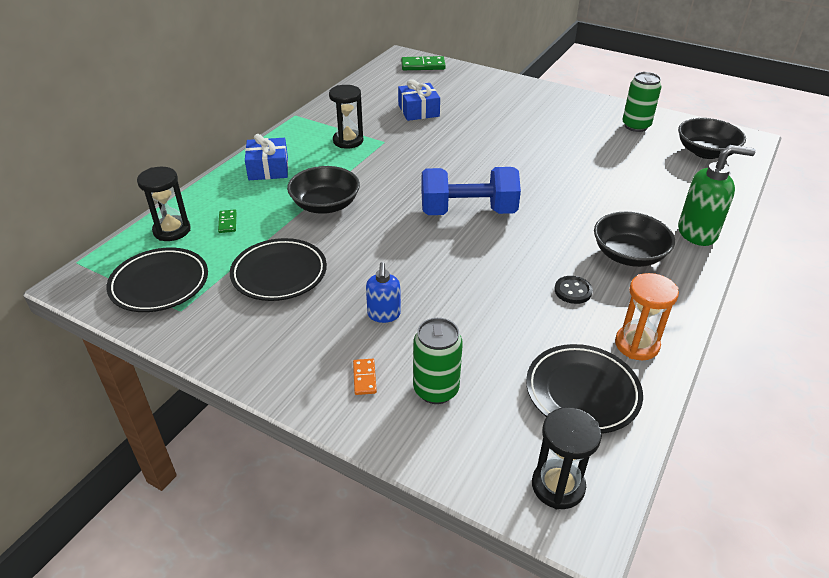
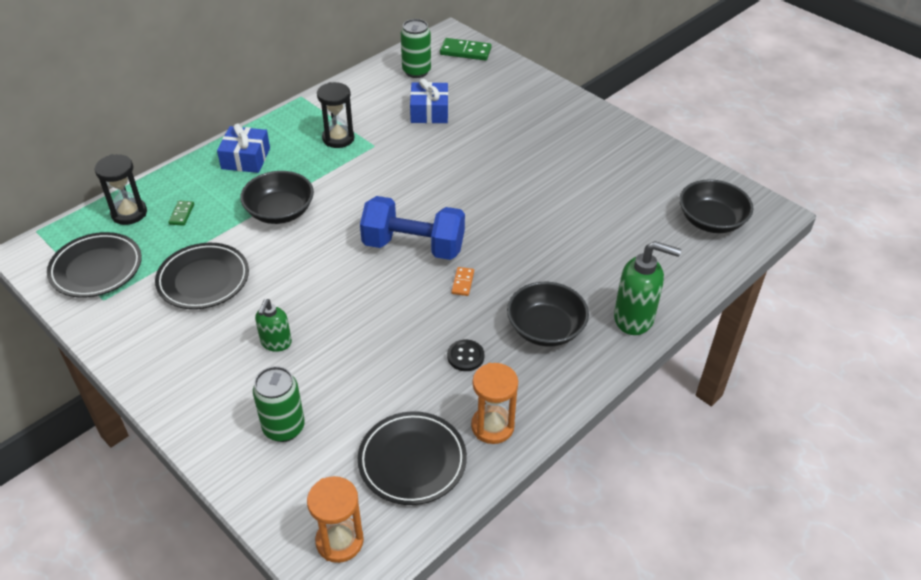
camera: 15 degrees right, 5 degrees up
(364, 378) = (228, 402): orange domino -> orange domino (462, 282)
(384, 315) = (276, 343): blue soap dispenser -> green soap dispenser
(558, 486) = (339, 541): black hourglass -> orange hourglass
(636, 126) = (654, 172): green can -> green can (416, 71)

